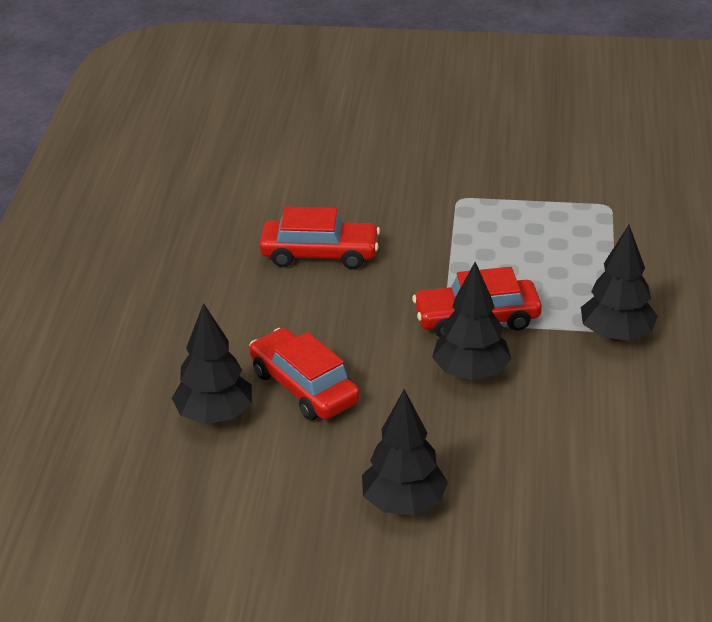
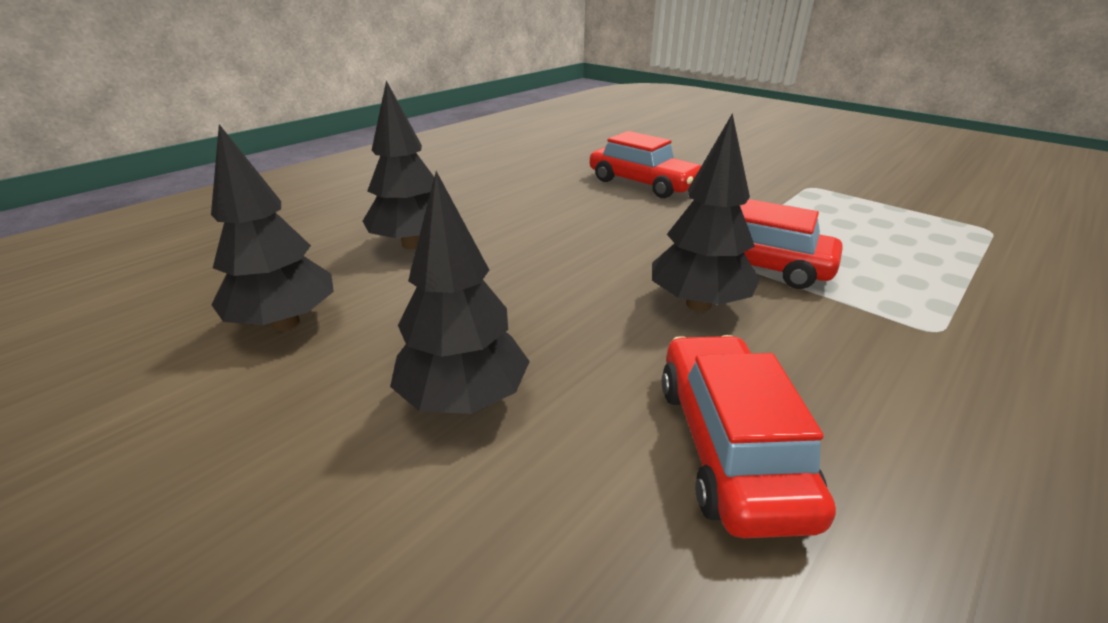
camera: 35 degrees right, 5 degrees down
(304, 387) = (513, 253): red car -> red car (729, 446)
(616, 335) = (939, 339): black tree -> black tree (286, 323)

